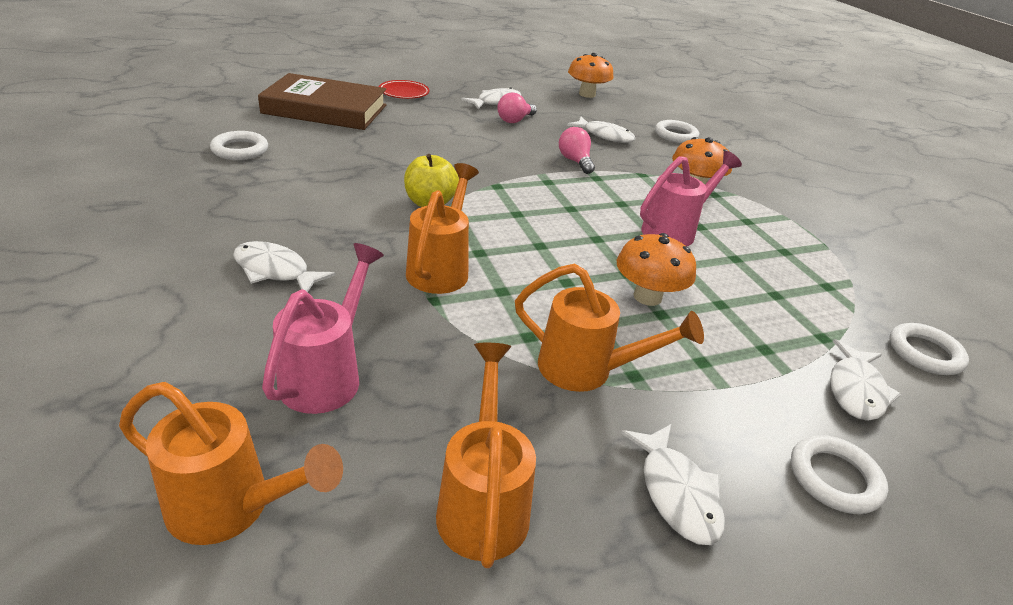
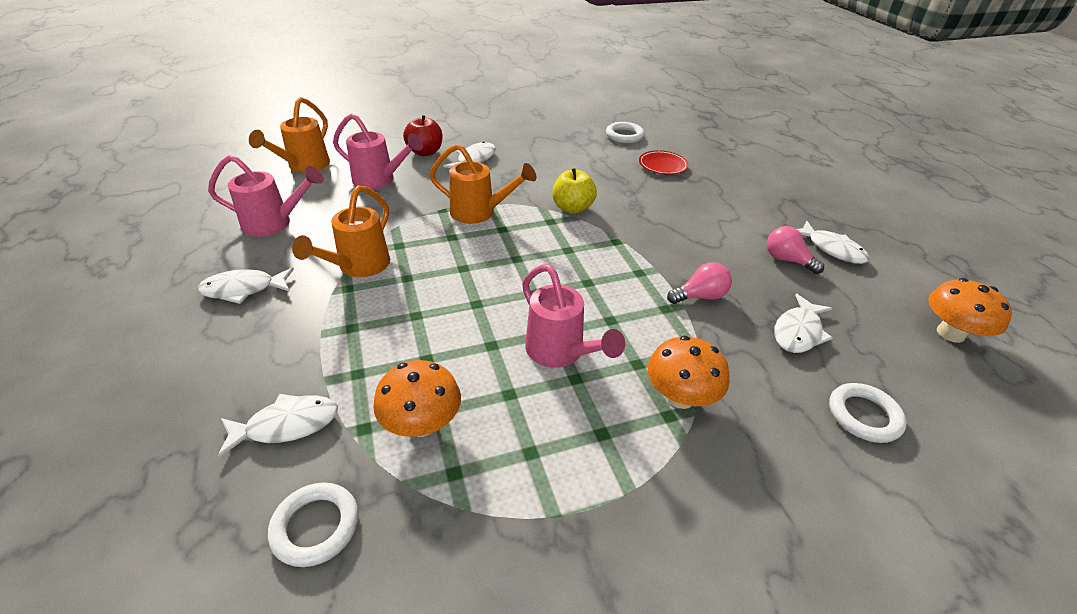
camera: 95 degrees right, 5 degrees up
(226, 324) = (425, 152): none -> red apple
(325, 109) = (722, 158): brown book -> none
(404, 93) = (800, 193): red plate -> red plate (662, 165)
(483, 502) = (274, 223): orange watering can -> pink watering can
(647, 297) = (440, 311): orange mushroom -> orange mushroom (422, 424)
(834, 478) = (212, 370): white ring -> none
(856, 390) = (287, 425): white fish -> white fish turned 135 degrees clockwise

